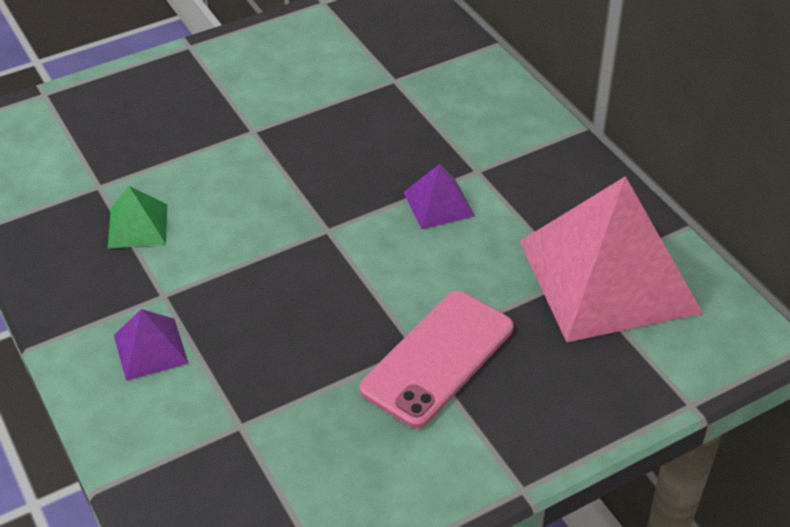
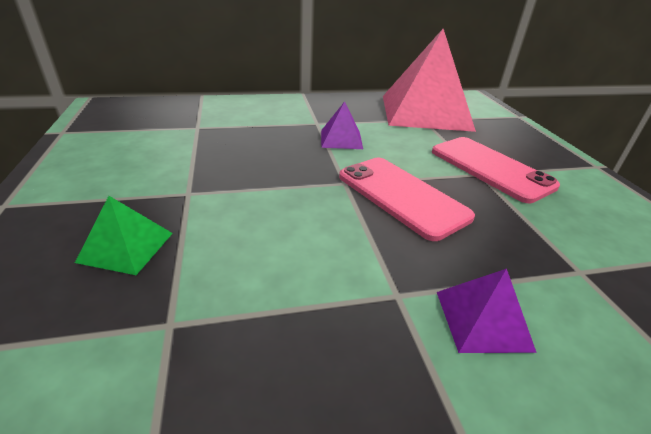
camera: 75 degrees left, 10 degrees down
(137, 226) = (273, 297): green pyramid -> green pyramid (126, 247)
(320, 279) = (401, 196): none -> pink phone

